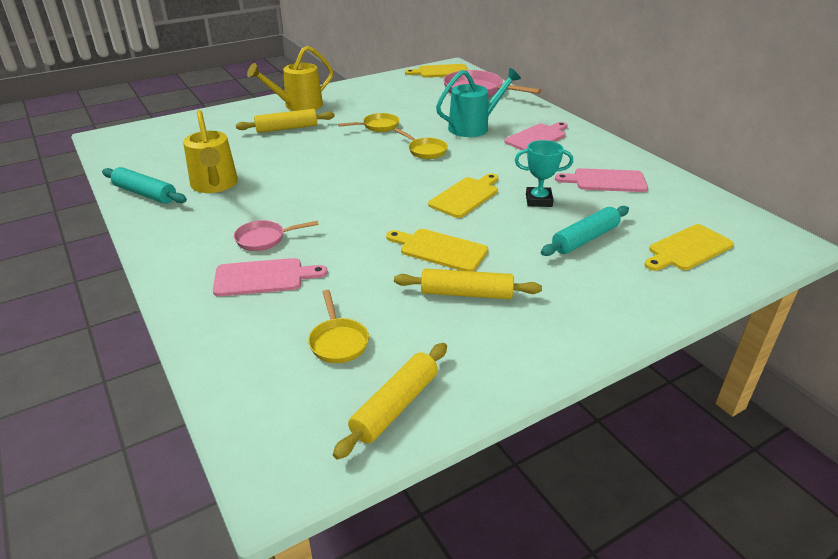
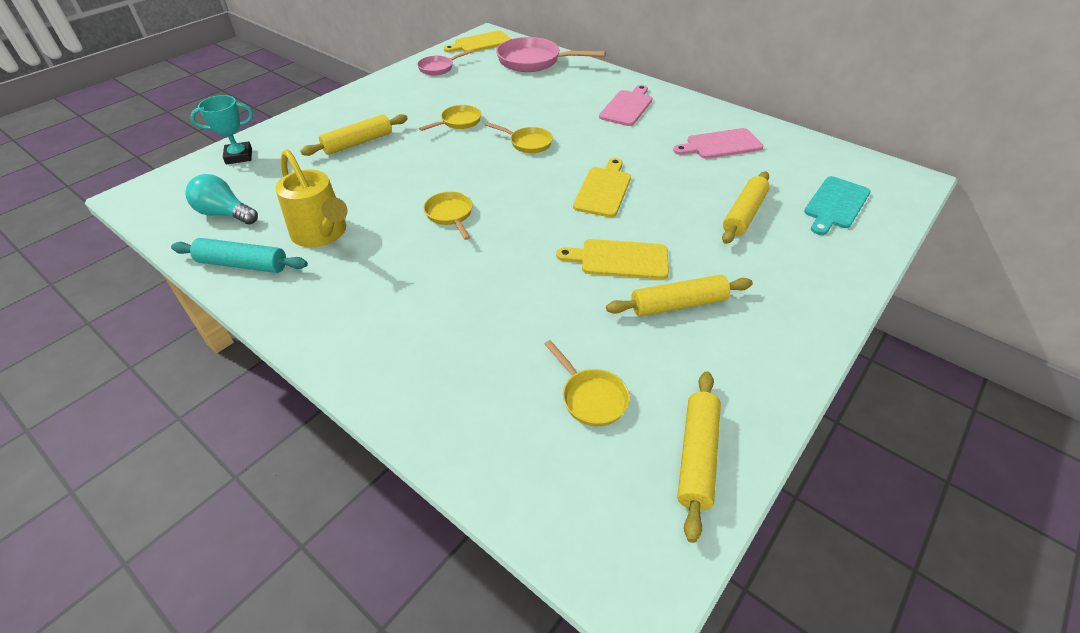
camera: 20 degrees left, 10 degrees up
(156, 159) = (225, 214): none -> turquoise light bulb
(263, 277) = (459, 340): pink cutting board -> none
(264, 239) = (428, 291): pink pan -> pink pan (438, 68)
(298, 106) = (351, 111): yellow watering can -> none
(321, 190) = (450, 215): none -> yellow pan
(474, 127) = (558, 105): turquoise watering can -> none
(538, 200) = (675, 180): turquoise trophy -> turquoise trophy (239, 156)
(585, 239) = (743, 214): turquoise rolling pin -> yellow rolling pin
(687, 249) = (835, 204): yellow cutting board -> turquoise cutting board

